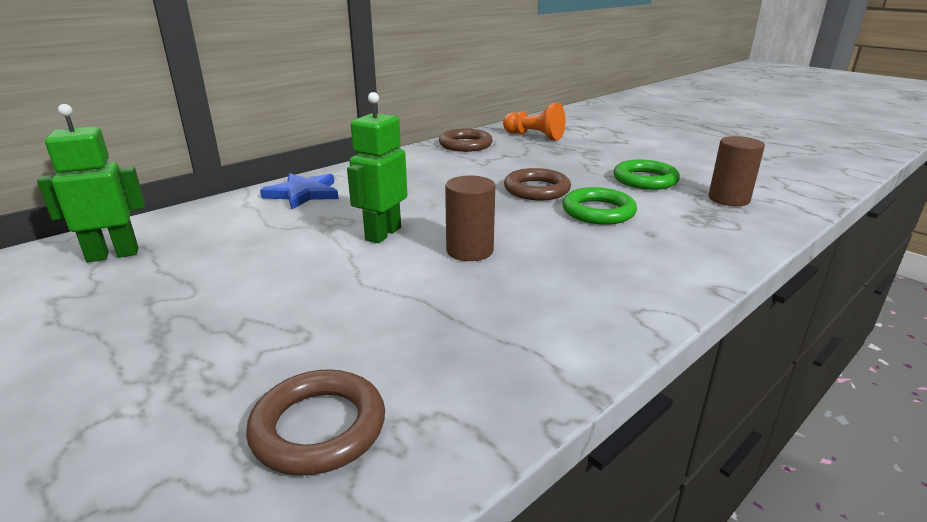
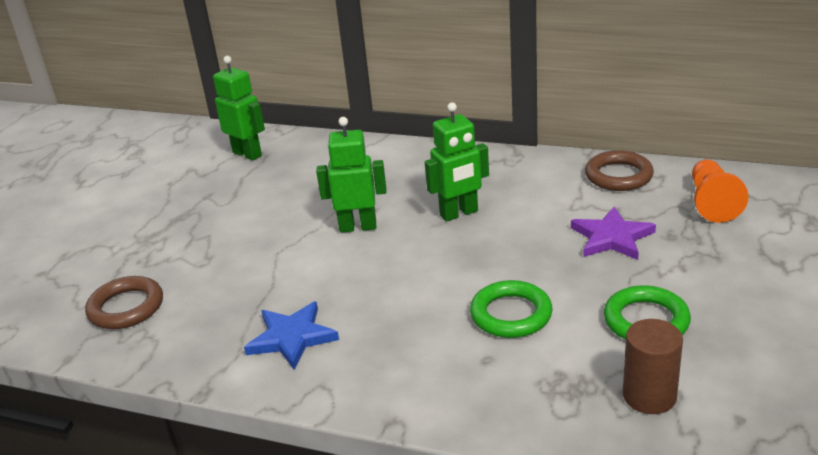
camera: 65 degrees right, 5 degrees up
(303, 194) = (399, 161): blue star -> blue star (292, 338)
(431, 194) = (459, 213): none -> green robot
(469, 251) = (362, 275): brown cylinder -> none
(536, 190) = (532, 262): brown ring -> none
(537, 164) = (611, 237): none -> purple star

